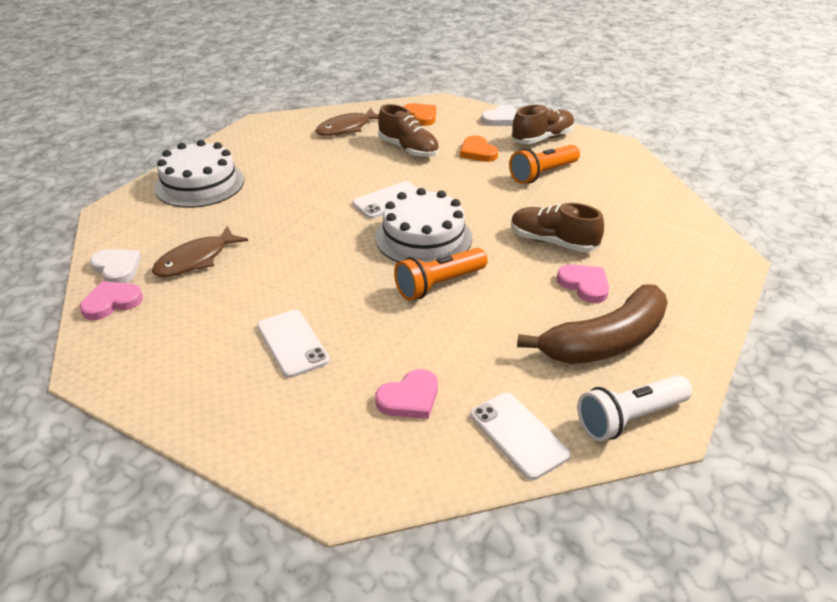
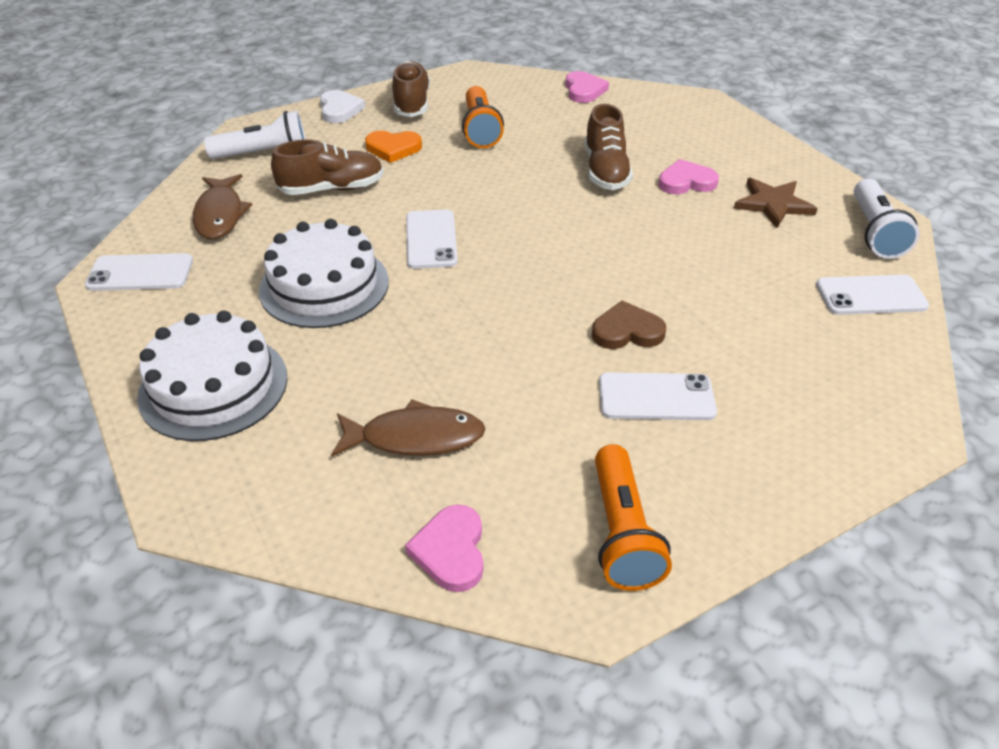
camera: 60 degrees left, 5 degrees up
(117, 268) = (365, 528): white heart -> none
(196, 259) = (415, 437): brown fish -> brown fish turned 75 degrees counterclockwise
(275, 129) = (140, 273): none -> white phone
(356, 310) = (627, 331): none -> brown heart
(409, 398) = (792, 342): pink heart -> pink heart (584, 90)
(420, 116) = (264, 154): orange heart -> white flashlight
(423, 237) = (529, 242): white cake -> white cake (324, 285)
(439, 284) = (623, 261): orange flashlight -> orange flashlight (622, 532)
(552, 242) = (605, 171): brown shoe -> brown shoe turned 60 degrees counterclockwise
(605, 342) = (773, 204): brown banana -> brown star

